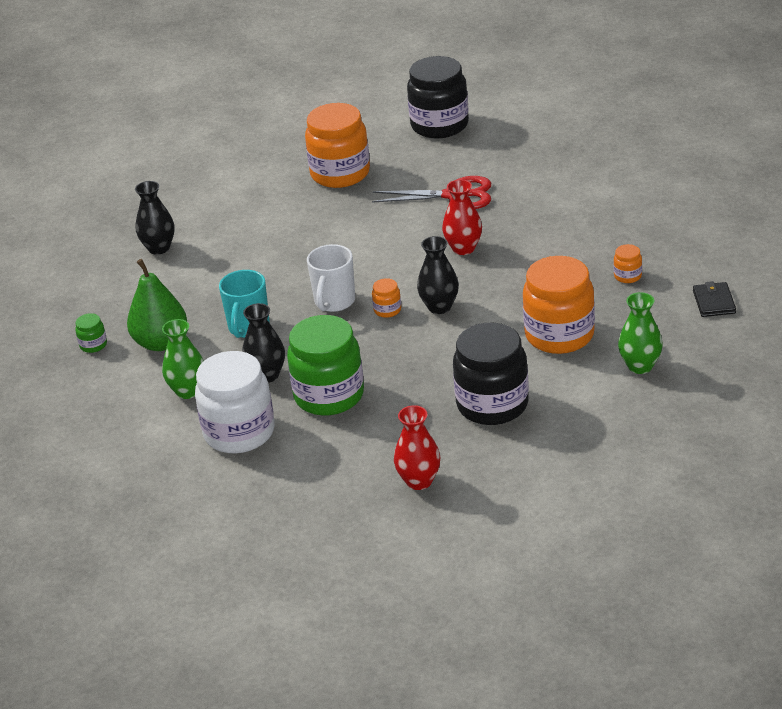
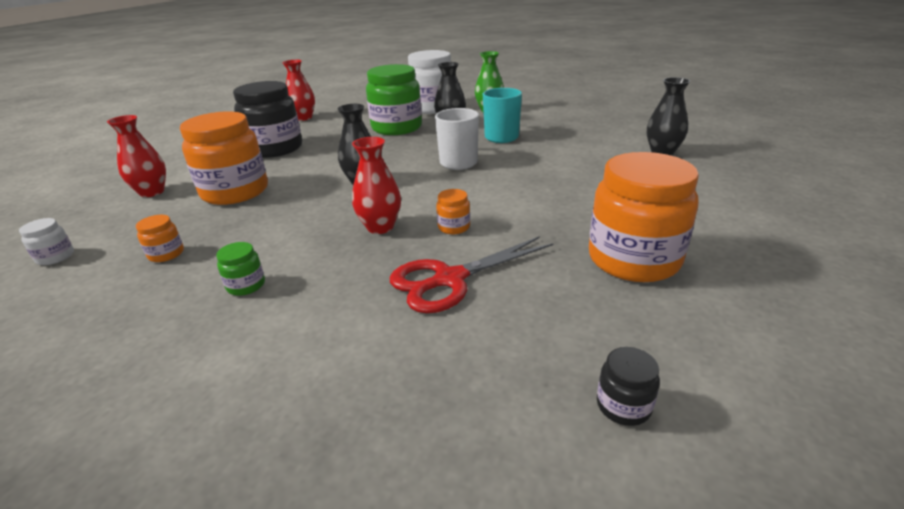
camera: 145 degrees right, 5 degrees down
(93, 345) = (585, 110): green jar -> green jar (246, 285)
(161, 342) = (546, 119): green pear -> none
(387, 310) = (406, 169): orange jar -> orange jar (454, 227)
(439, 125) = (623, 406): black jar -> black jar, size x0.42
(640, 366) = (152, 192): green vase -> red vase
(714, 302) = (55, 257): black wallet -> white jar

